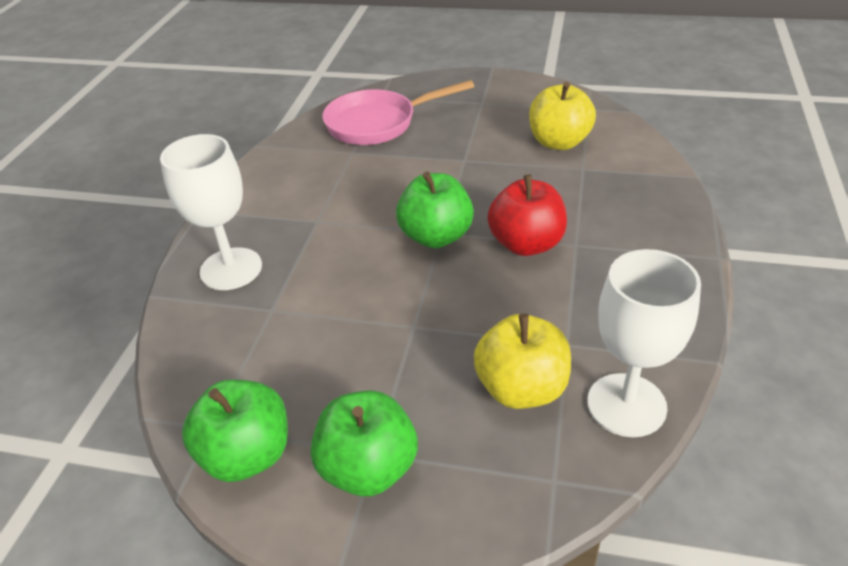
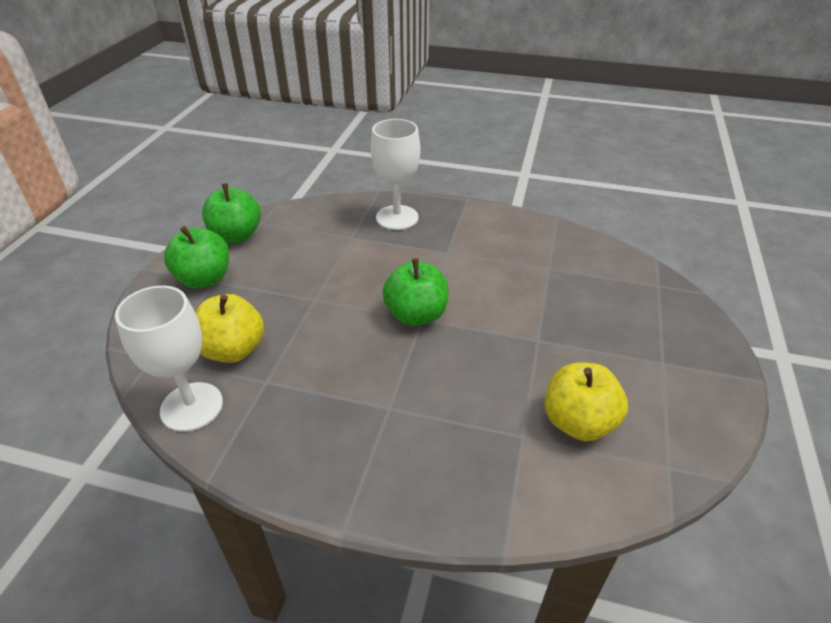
camera: 90 degrees right, 0 degrees up
(378, 123) = (602, 283): pink pan -> none
(526, 244) = (395, 371): red apple -> none

